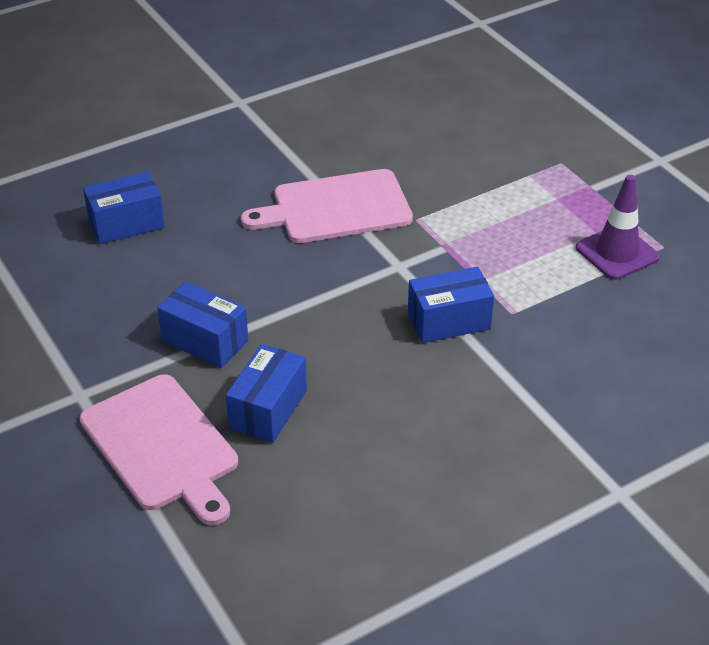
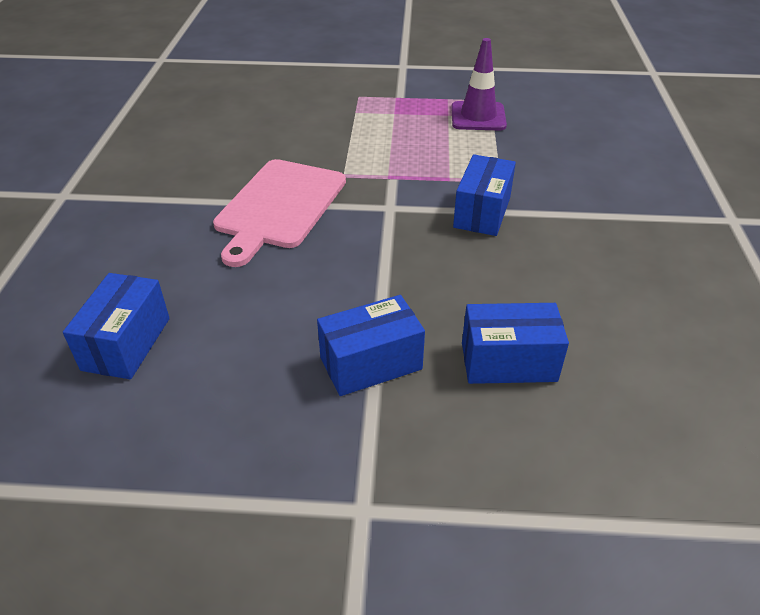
camera: 55 degrees left, 0 degrees up
(162, 446) = (506, 469): pink cutting board -> none
(268, 409) = (508, 362): blue box -> blue box turned 60 degrees counterclockwise

